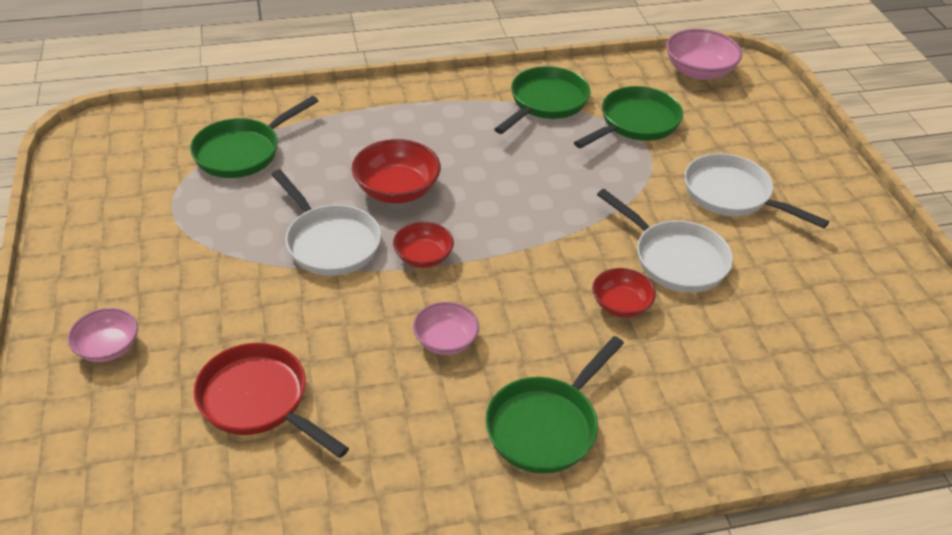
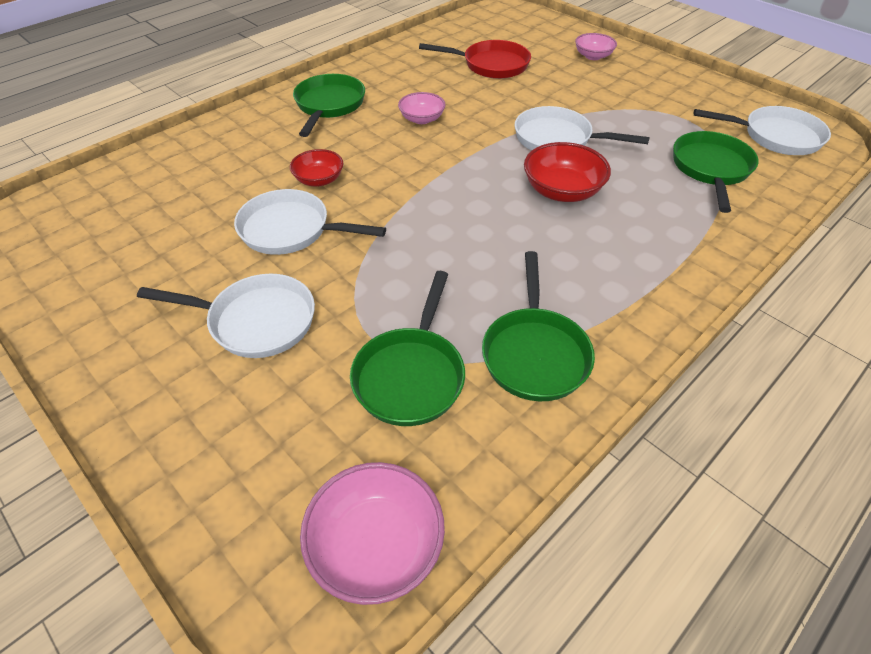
camera: 150 degrees right, 5 degrees up
(130, 152) = (776, 136): none -> white pan
(423, 257) = (486, 155): red bowl -> none

